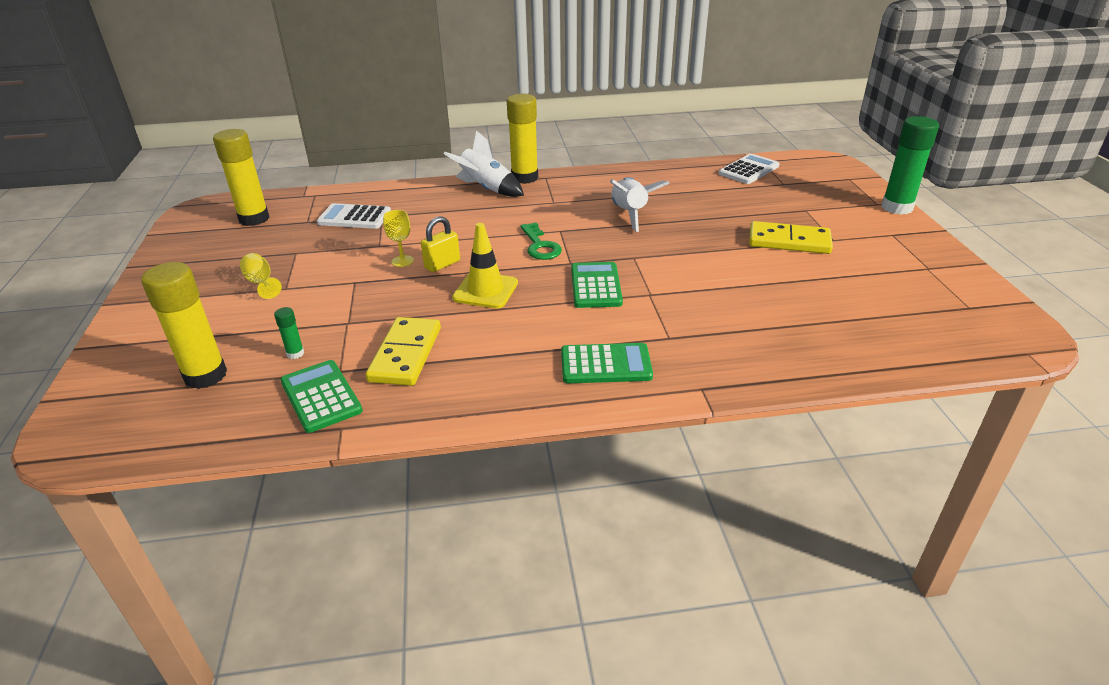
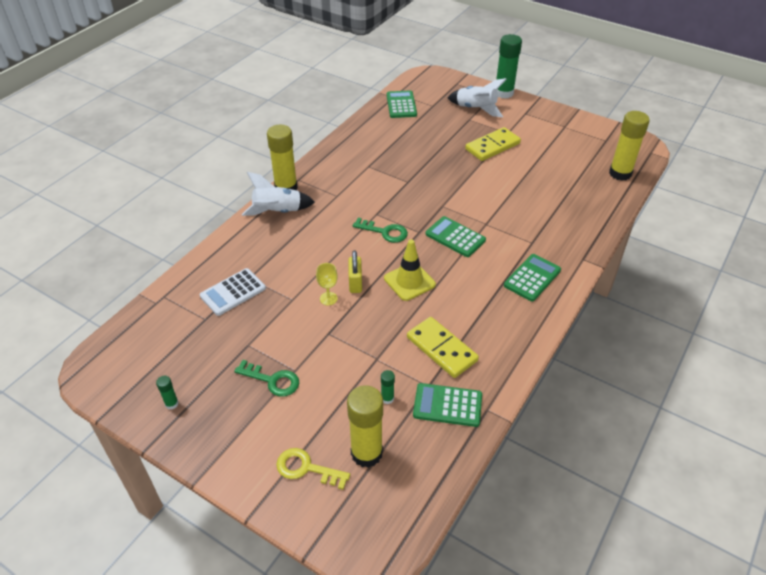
camera: 50 degrees left, 10 degrees up
(159, 350) = (306, 468): none -> yellow key
(190, 253) = (171, 404): none -> green glue stick
(254, 219) = (159, 346): yellow glue stick -> yellow glue stick (620, 173)
(261, 283) = (272, 380): yellow goblet -> green key
(629, 214) = (392, 177): white rocket -> white rocket (476, 109)
(748, 170) = (401, 105): white calculator -> green calculator

